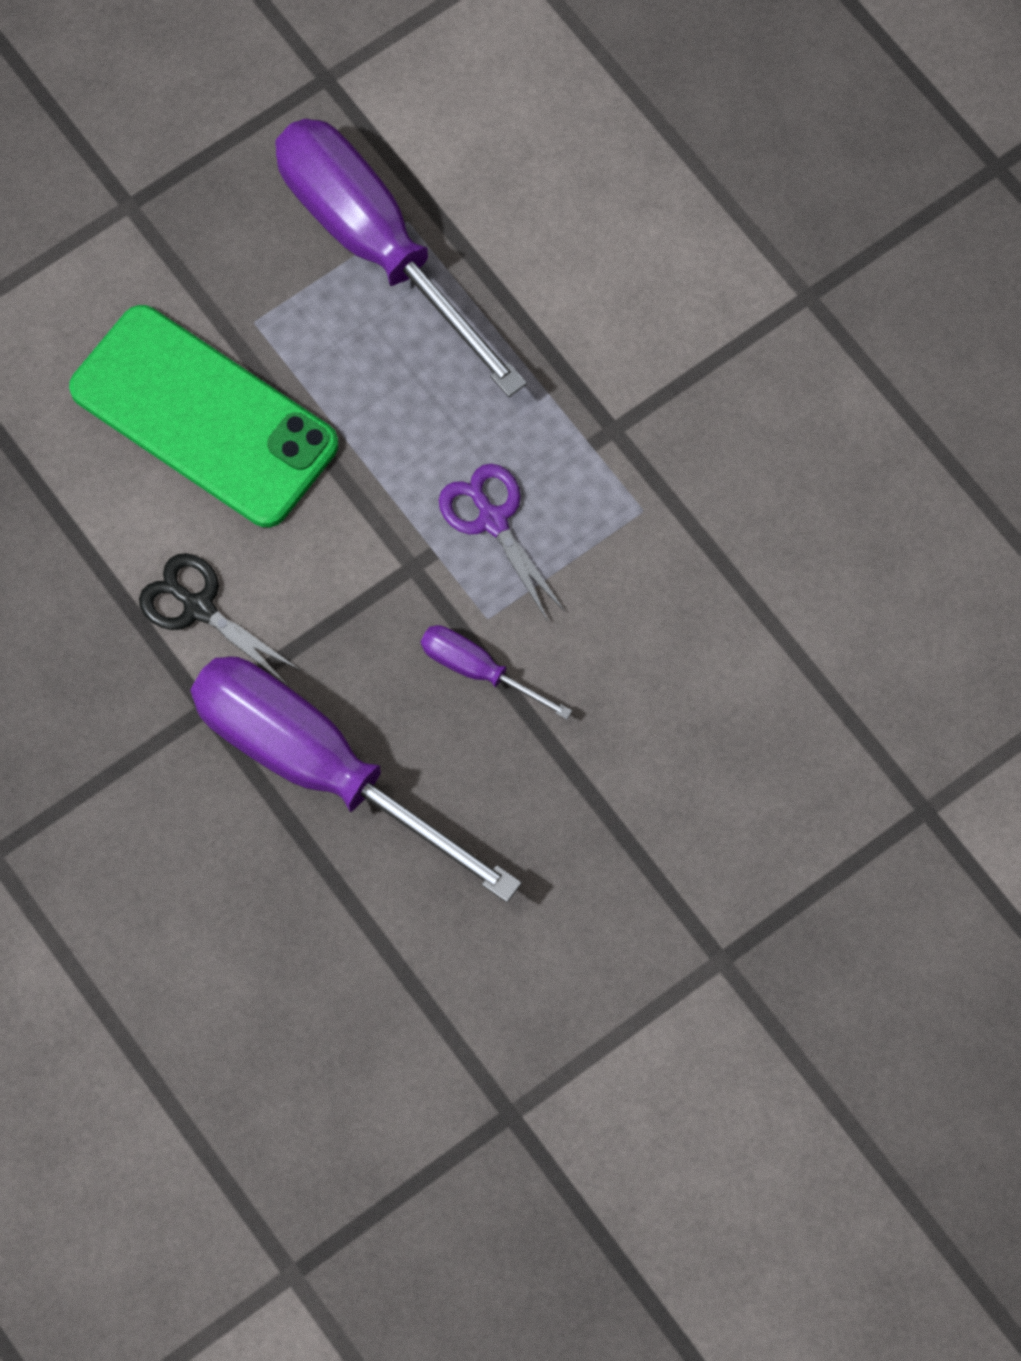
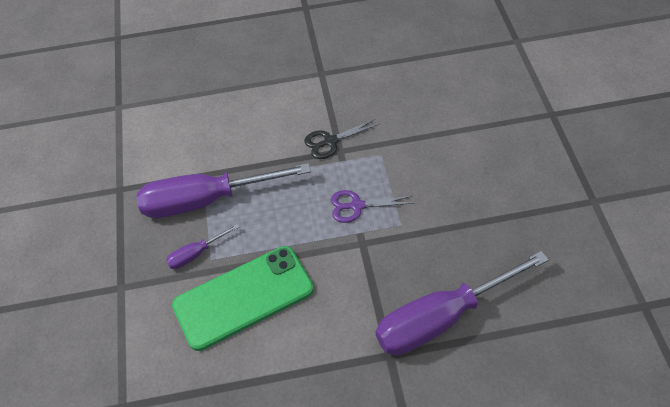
camera: 60 degrees left, 15 degrees down
(198, 607) = (336, 337): black scissors -> black scissors (330, 141)
(478, 670) = (423, 237): purple screwdriver -> purple screwdriver (196, 254)

